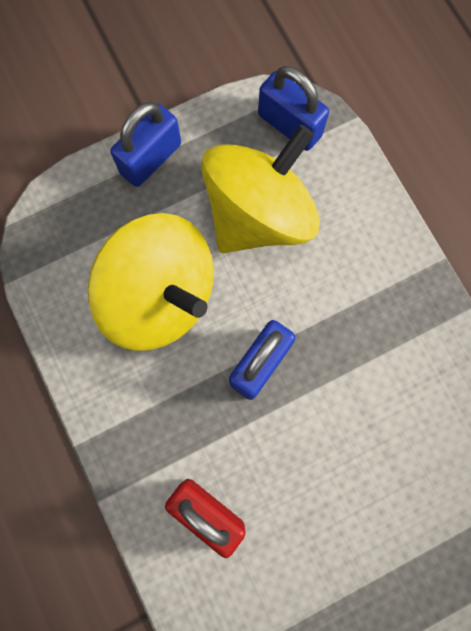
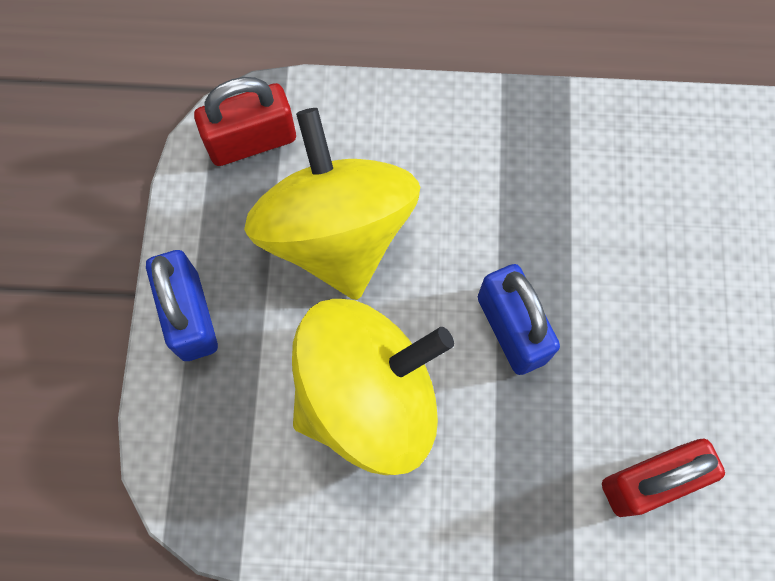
camera: 60 degrees left, 5 degrees down
(289, 125) = (251, 141): blue padlock -> red padlock

